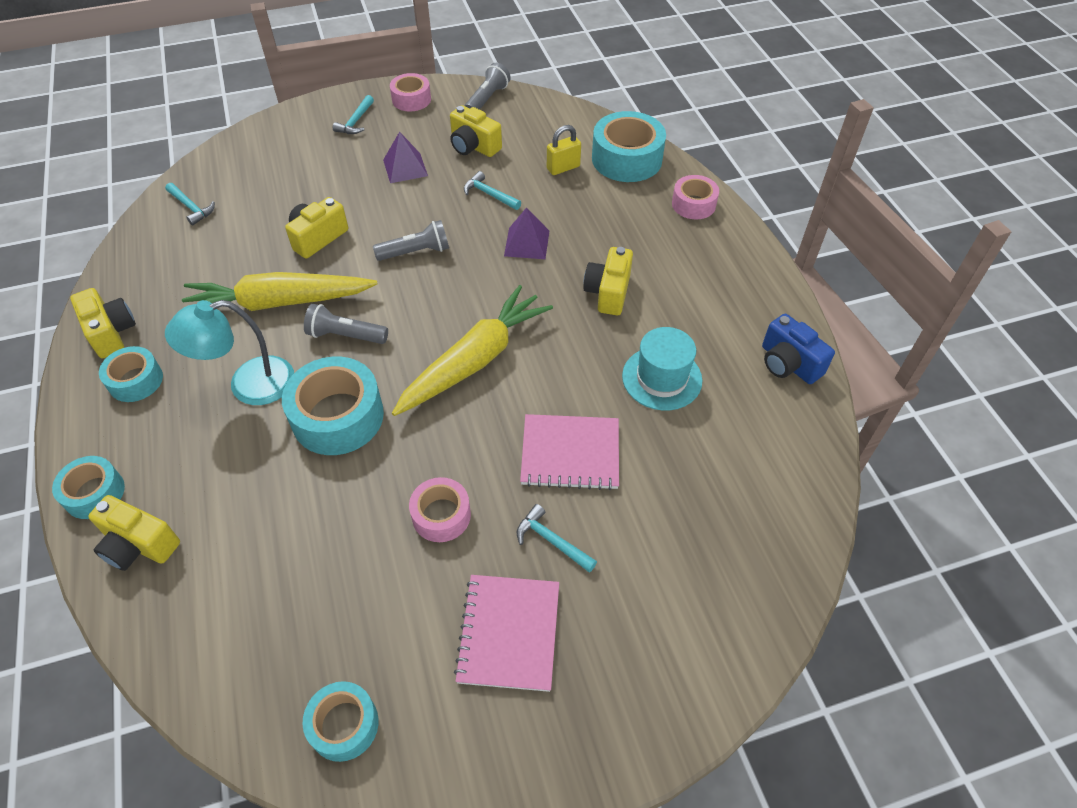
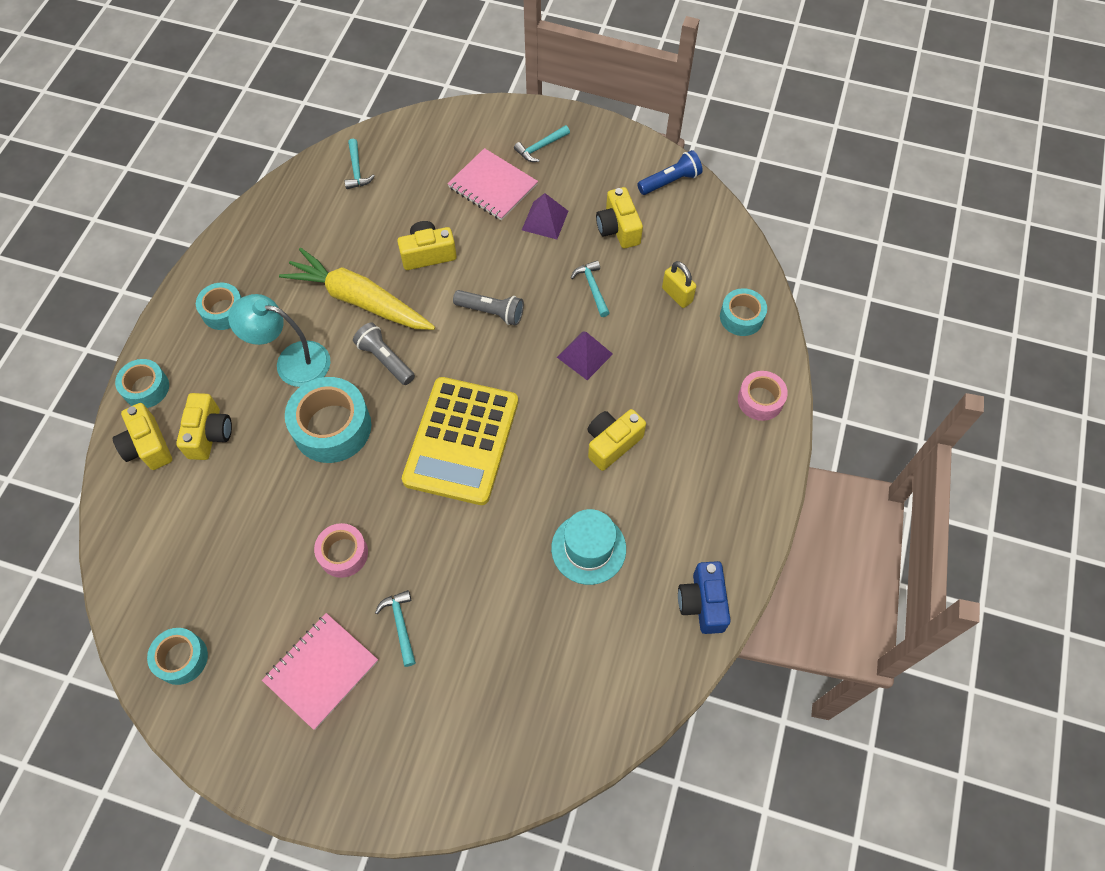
camera: 35 degrees right, 10 degrees up
(111, 333) = (233, 258): yellow camera -> yellow camera (209, 434)
(411, 99) = (604, 147): pink tape -> none
(475, 360) = (461, 441): yellow carrot -> yellow calculator
(487, 99) = (670, 181): grey flashlight -> blue flashlight
(563, 168) = (677, 295): yellow padlock -> yellow padlock turned 45 degrees clockwise
(570, 453) = (467, 566): pink notebook -> pink notebook (492, 186)
(627, 159) = (741, 317): turquoise tape -> turquoise tape, size x0.59

